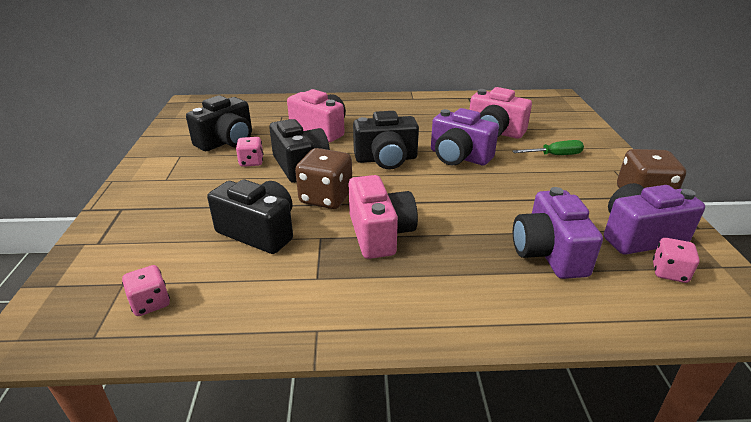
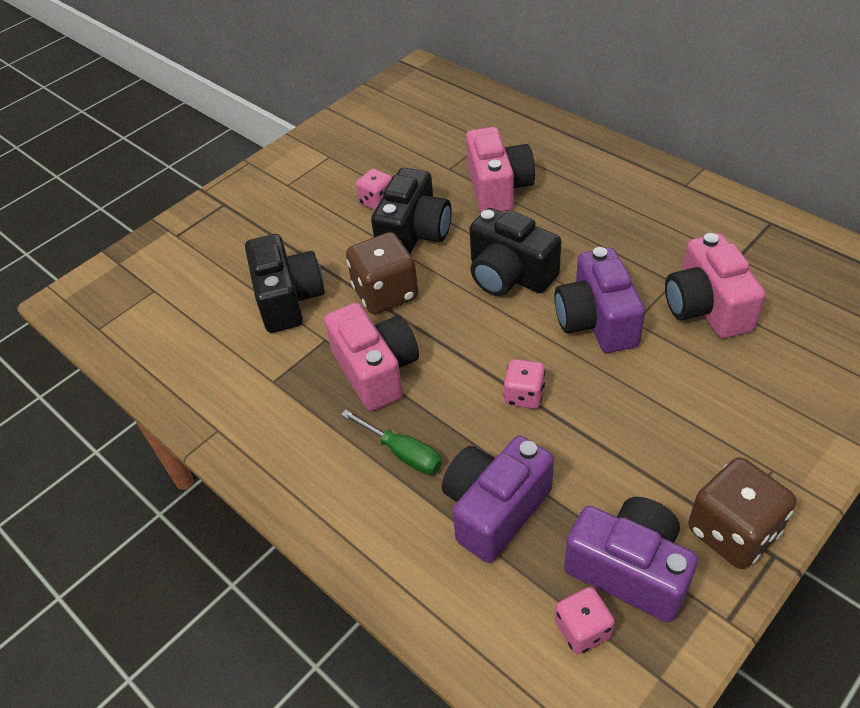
camera: 50 degrees right, 15 degrees up
(150, 303) = (151, 322): pink dice -> pink dice (524, 395)
(227, 141) = (388, 157): black camera -> none
(380, 234) = (376, 370): pink camera -> pink camera turned 60 degrees counterclockwise
(555, 155) = (727, 395): green screwdriver -> green screwdriver (403, 453)

